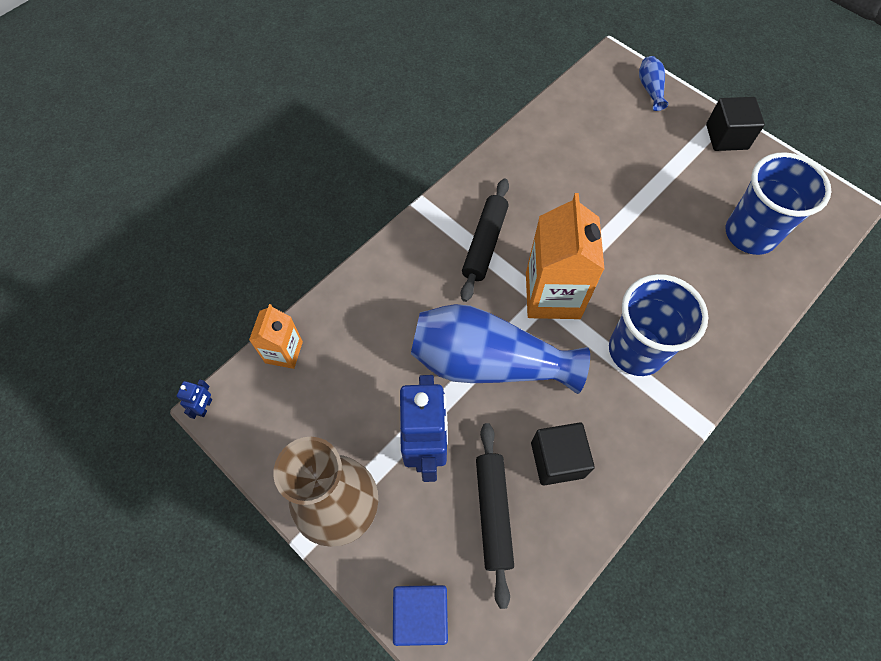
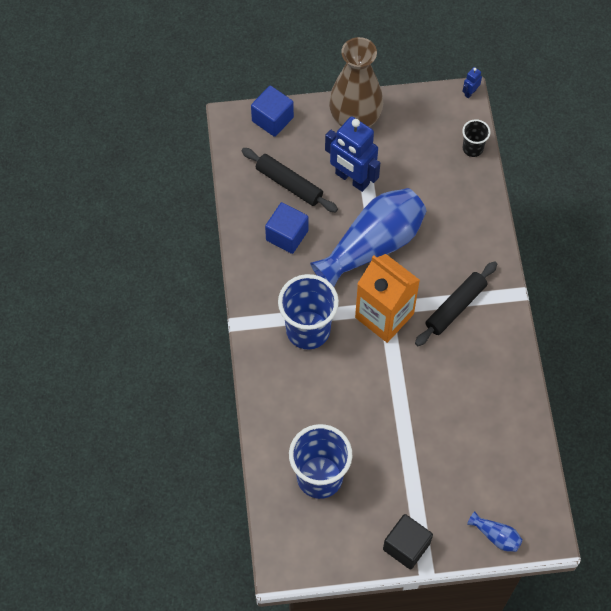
camera: 130 degrees right, 0 degrees up
(205, 407) = (470, 92): blue robot -> blue robot turned 75 degrees clockwise
(284, 352) = (472, 148): orange carton -> black cup
(484, 243) = (455, 307): black rolling pin -> black rolling pin turned 75 degrees clockwise
(557, 459) = (287, 235): black cube -> blue cube

